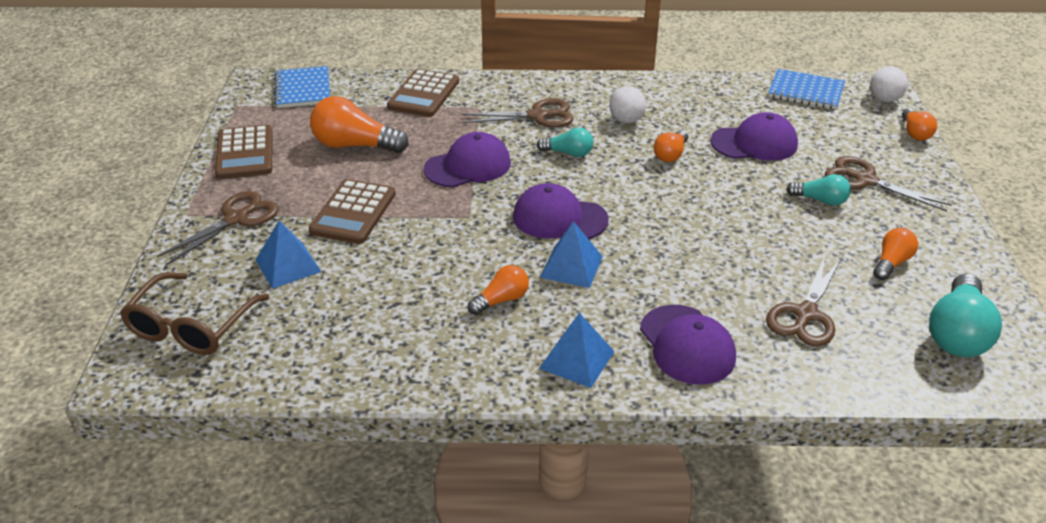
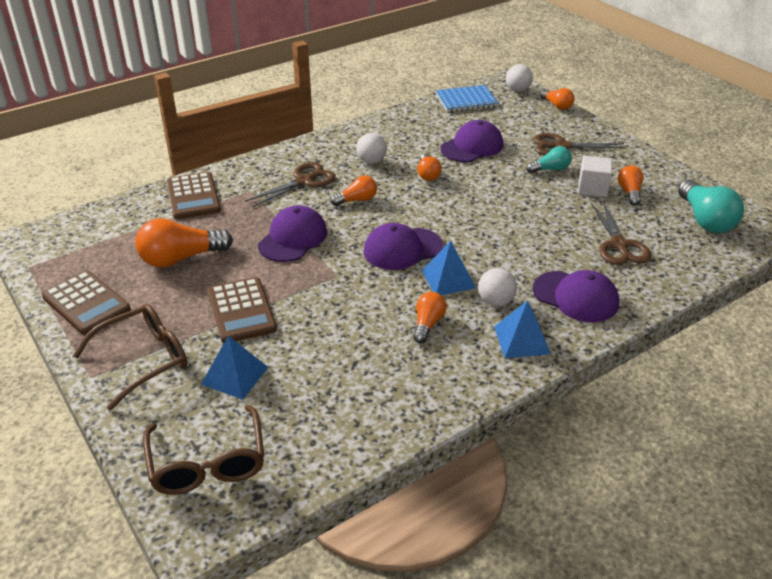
camera: 35 degrees left, 0 degrees up
(236, 219) = (144, 360): brown scissors -> brown glasses
(303, 89) = (79, 230): blue notebook -> none
(568, 153) = (357, 200): turquoise light bulb -> orange light bulb
(594, 310) = (495, 301): none -> white ball
(848, 240) = (592, 188): none -> white cube

